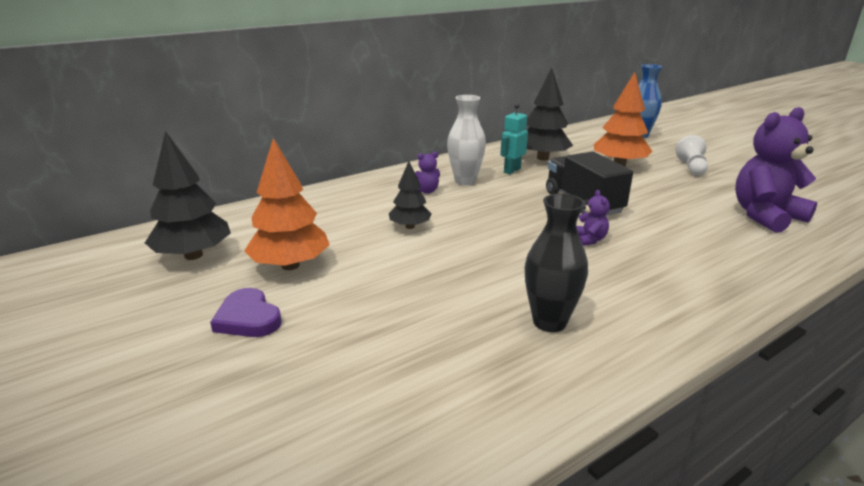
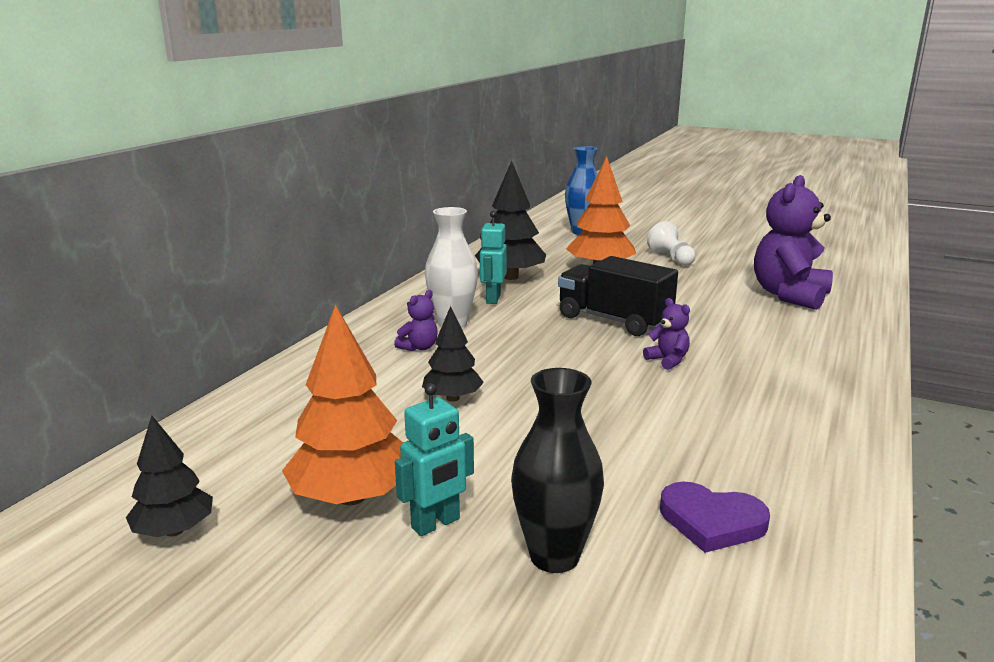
camera: 30 degrees left, 5 degrees down
(194, 255) = (174, 530): black tree -> black tree, size x0.60
(248, 318) = (380, 590): purple heart -> purple heart (711, 521)
(315, 294) = (436, 524): none -> turquoise robot
(549, 322) = (736, 463): black vase -> black vase (554, 556)

